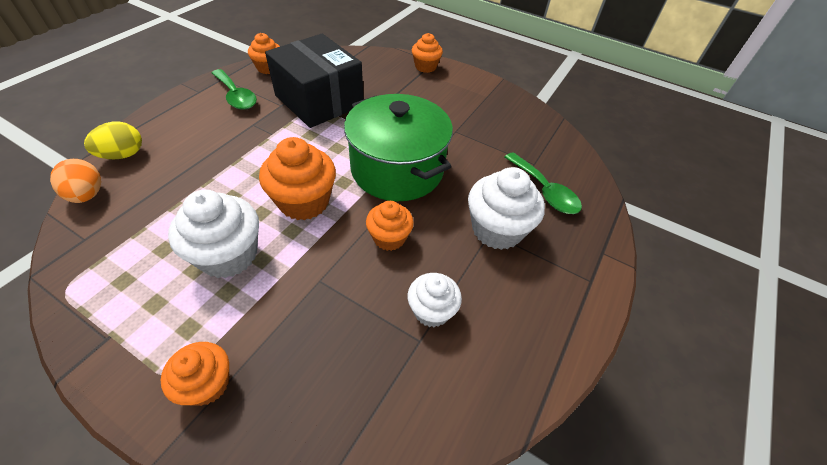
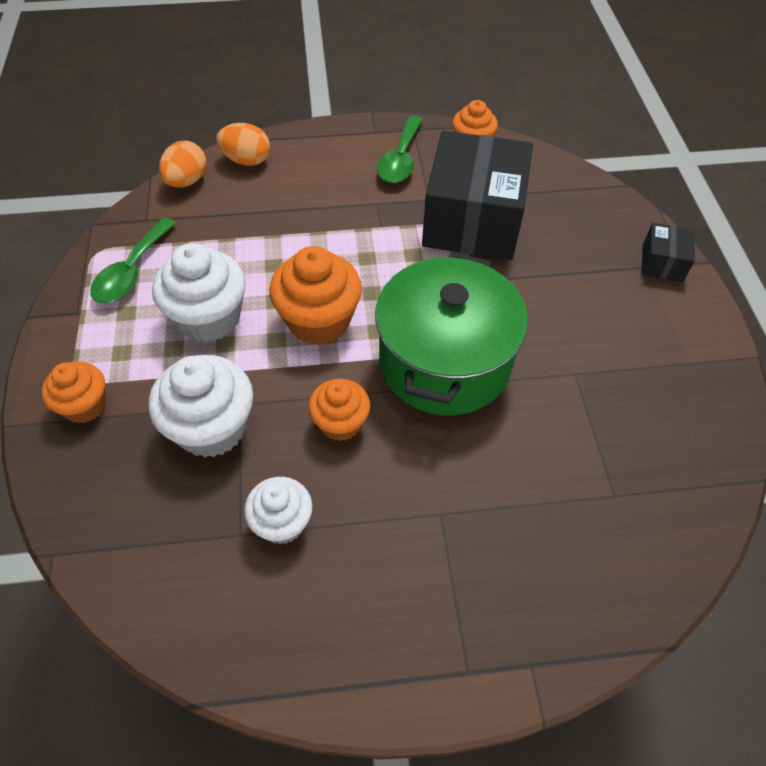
camera: 55 degrees right, 5 degrees up
(123, 155) = (246, 160): yellow egg -> orange egg
(425, 67) = (662, 263): orange cupcake -> black box
(497, 230) = (451, 518): white cupcake -> white cupcake (212, 427)
(544, 191) = (574, 535): green spoon -> green spoon (132, 271)

